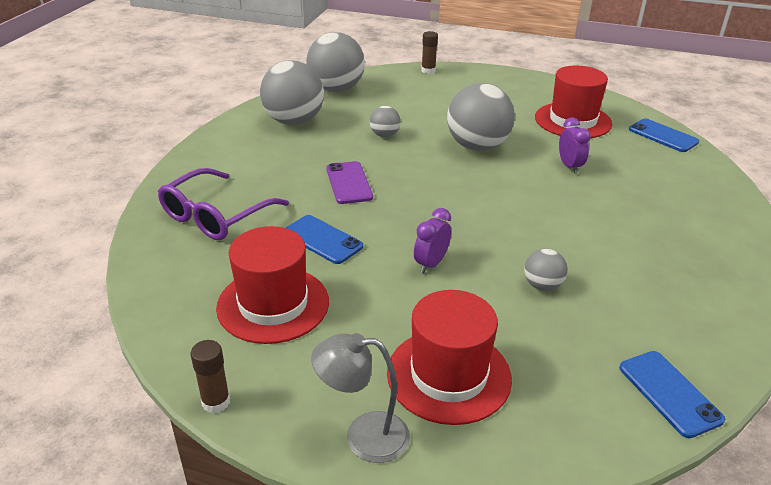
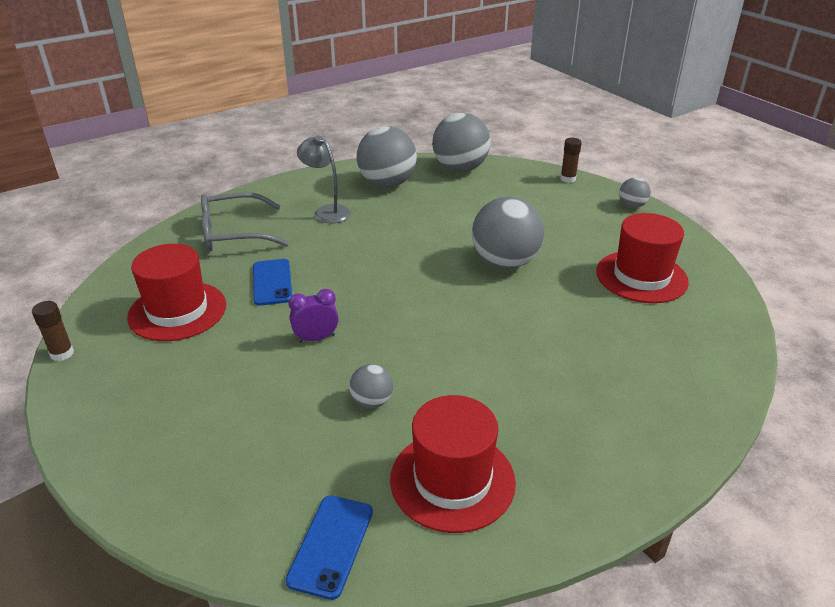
camera: 40 degrees right, 0 degrees up
(216, 215) = (235, 233): purple glasses -> grey glasses
(349, 183) = (354, 248): purple phone -> none
(363, 436) = (97, 426): grey lamp -> grey lamp (327, 211)
(384, 135) = (440, 221): grey ball -> grey ball (632, 206)
(448, 375) = (203, 423): red hat -> red hat (452, 480)
(569, 166) = (564, 317): purple clock -> none
(663, 136) = (723, 332): blue phone -> none

